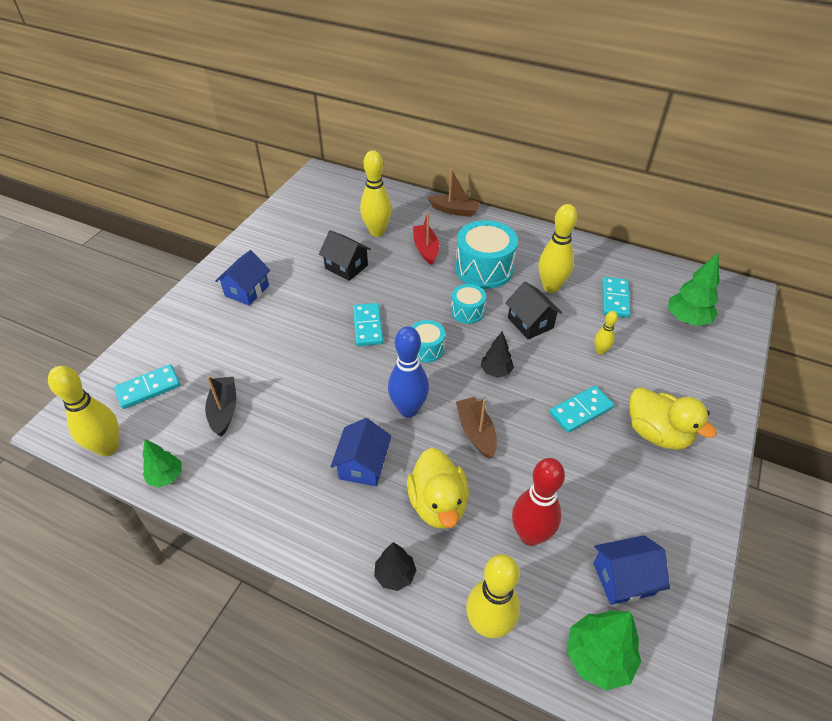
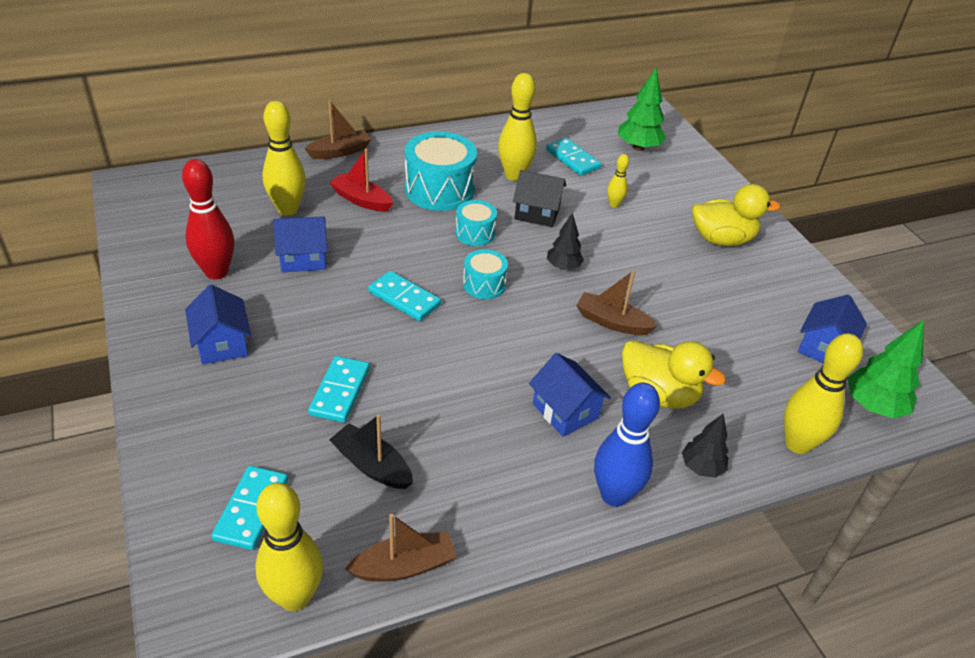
camera: 50 degrees left, 5 degrees down
(166, 476) = (404, 566): green tree -> brown boat
(346, 267) = (303, 258): black house -> blue house
(408, 409) = (538, 342): blue bowling pin -> blue bowling pin (614, 495)
(530, 535) = (742, 365): red bowling pin -> red bowling pin (216, 272)
(581, 410) = (658, 256): turquoise domino -> turquoise domino (339, 391)

